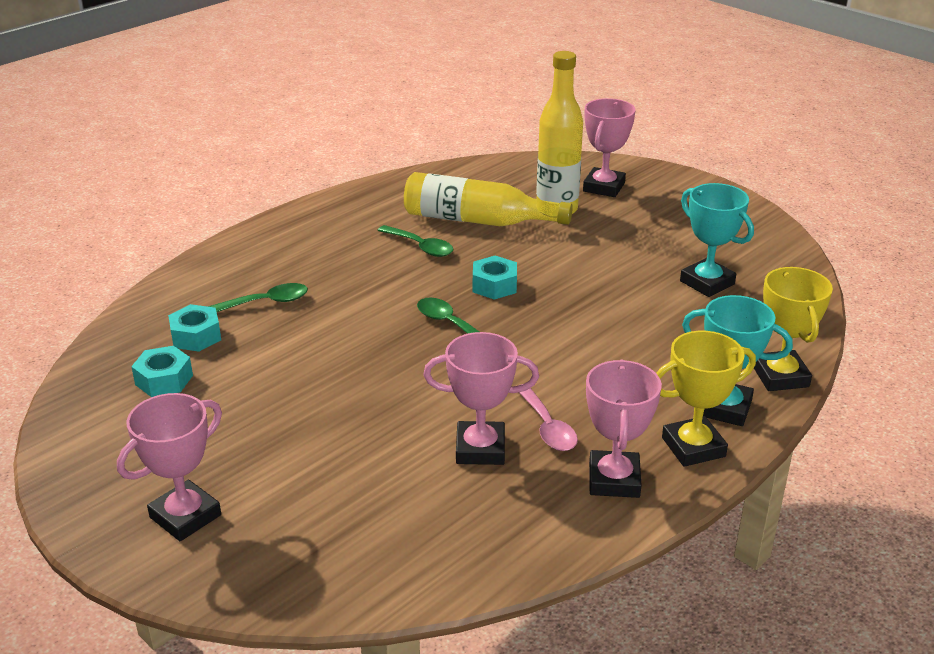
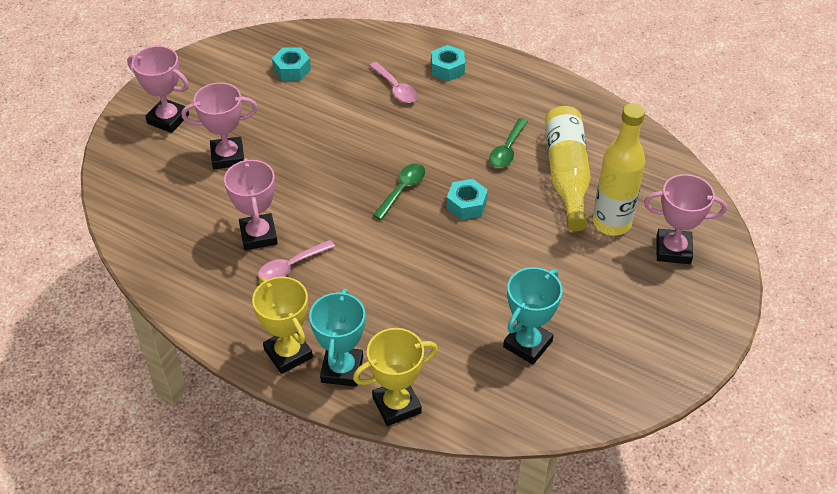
camera: 75 degrees right, 15 degrees up
(196, 336) = (343, 68): turquoise nut -> turquoise nut (447, 68)
(266, 302) = (396, 88): green spoon -> pink spoon
(614, 480) = (241, 311): pink trophy -> pink trophy (227, 156)

